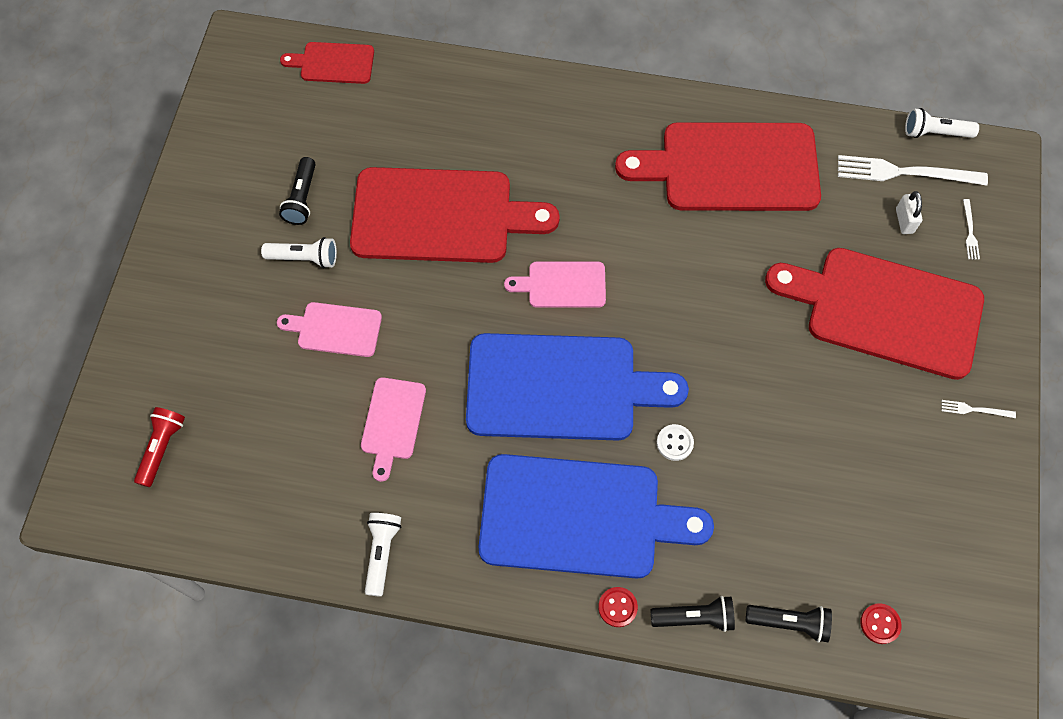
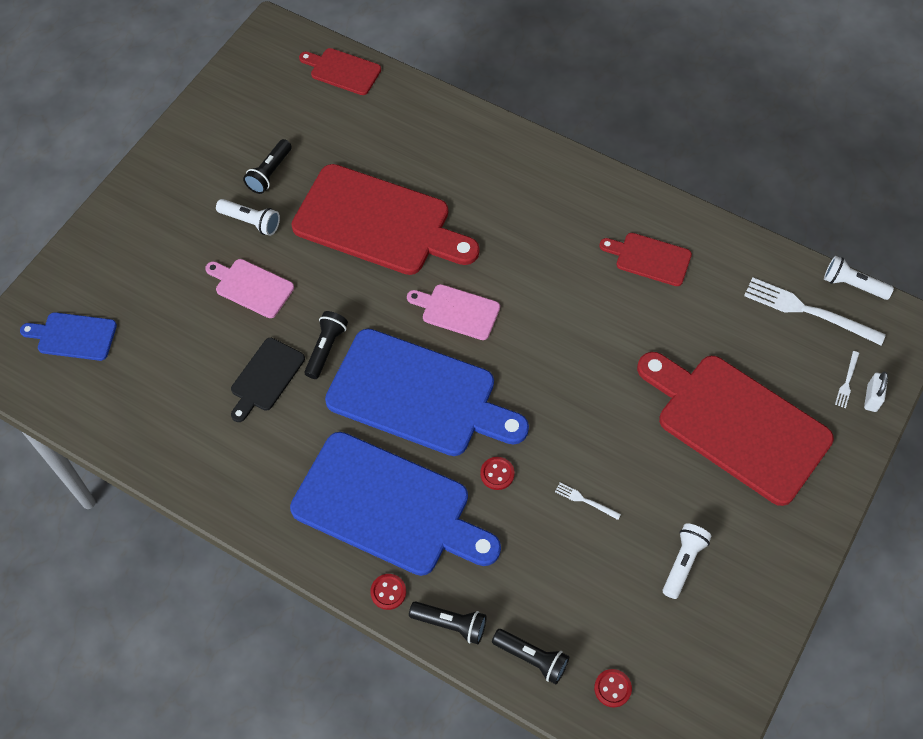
camera: 20 degrees right, 5 degrees down
(162, 448) = (73, 336): red flashlight -> blue cutting board
(382, 553) = (212, 479): white flashlight -> white flashlight (683, 562)
(392, 422) = (265, 377): pink cutting board -> black cutting board
(443, 370) = (326, 348): none -> black flashlight
(674, 443) = (497, 474): white button -> red button
(731, 167) = (649, 258): red cutting board -> red cutting board, size x0.48
(904, 221) = (789, 353): white padlock -> white padlock (871, 398)
(974, 410) = (782, 536): white fork -> white fork (585, 501)

